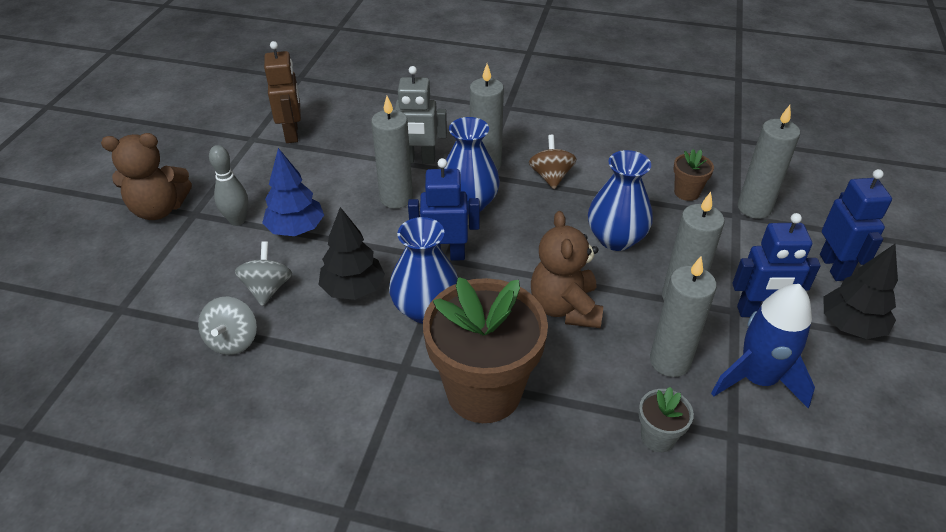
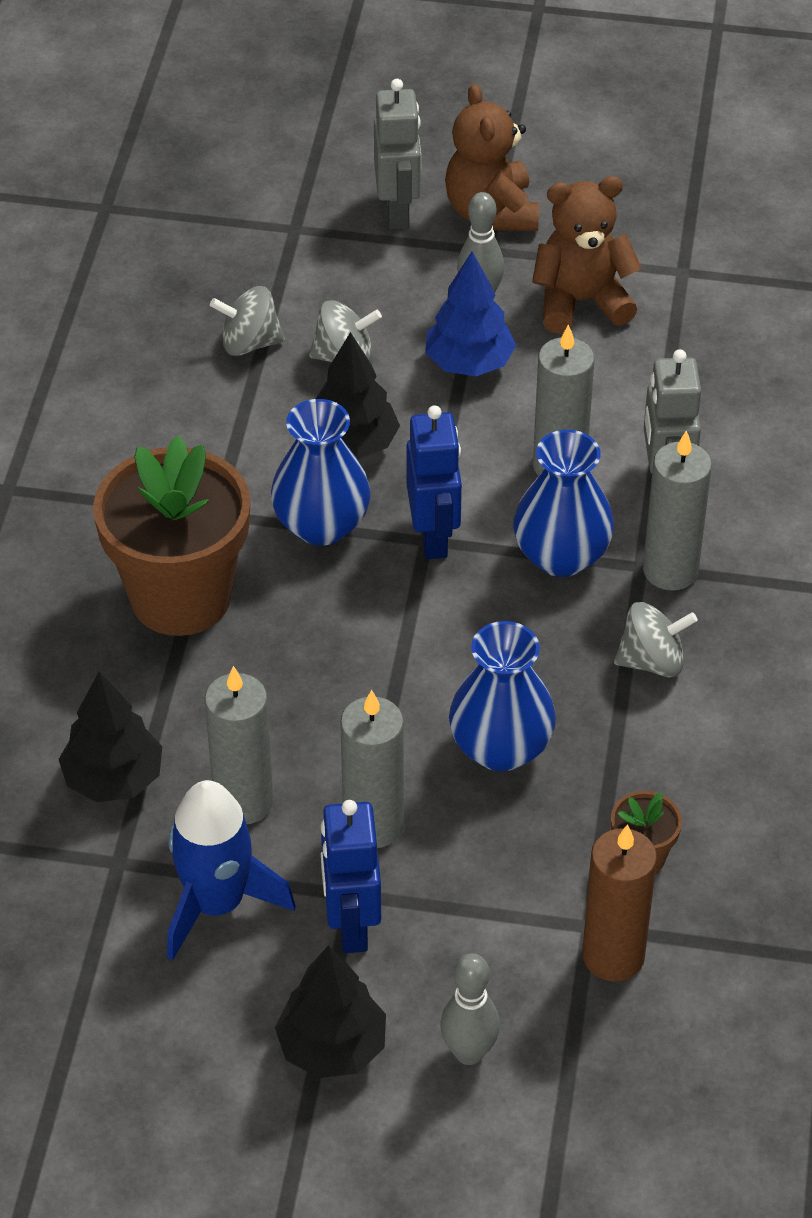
camera: 85 degrees right, 5 degrees up
(133, 253) = (398, 211): none -> grey robot
(292, 133) = (706, 315): brown robot -> none
(551, 177) = (652, 661): brown spinning top -> grey spinning top
(565, 308) = (338, 681): brown teddy bear -> brown teddy bear (581, 301)
(658, 437) = (114, 779): grey flower pot -> black tree
(754, 208) = (613, 956): grey candle -> brown candle
(834, 267) = (469, 1052): blue robot -> grey bowling pin

